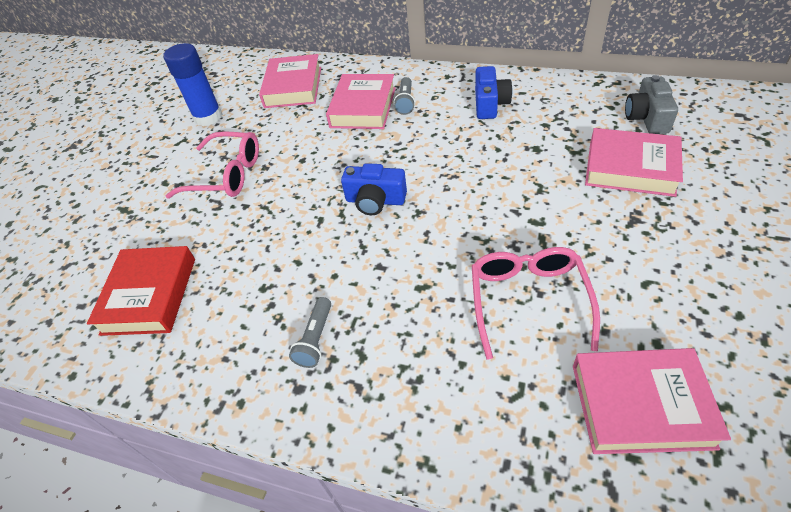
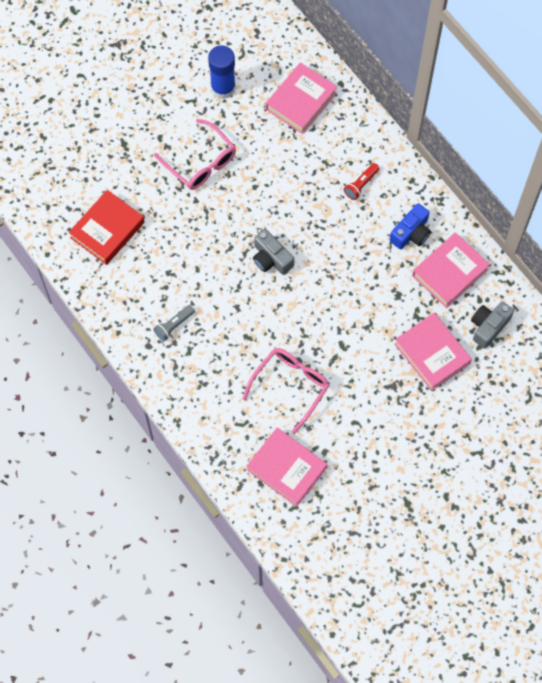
camera: 30 degrees right, 20 degrees up
(363, 107) = (330, 166): pink book -> pink book (450, 272)
(375, 201) = (271, 258): blue camera -> grey camera
(405, 102) = (361, 184): grey flashlight -> red flashlight

